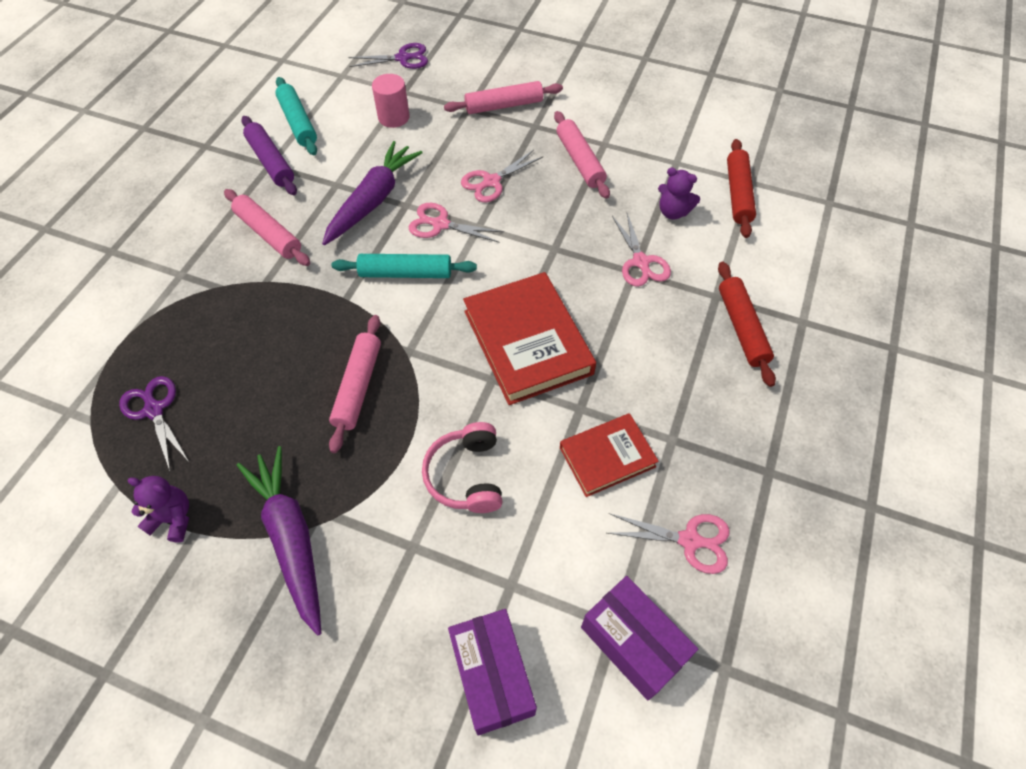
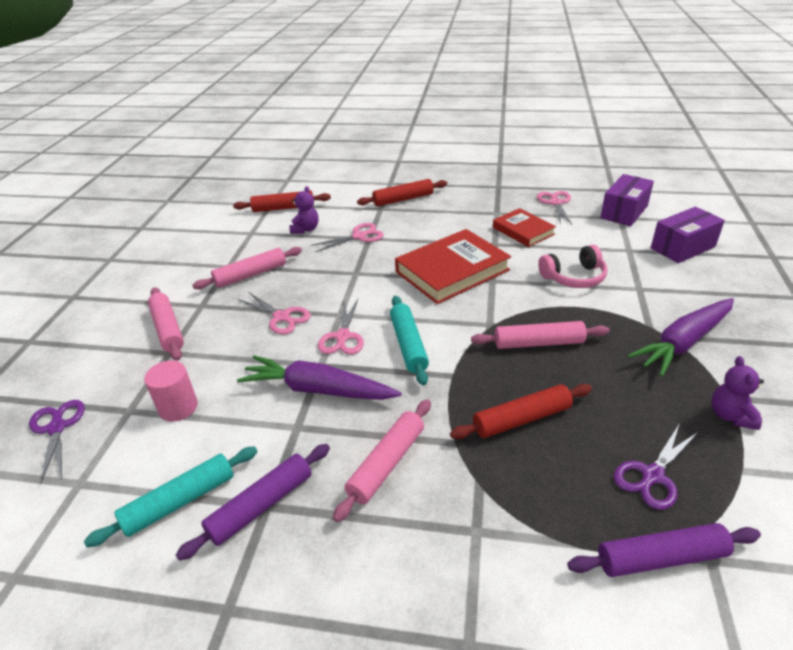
camera: 100 degrees left, 20 degrees down
(90, 379) = (661, 558): none -> purple rolling pin
(264, 336) = (522, 419): none -> red rolling pin

